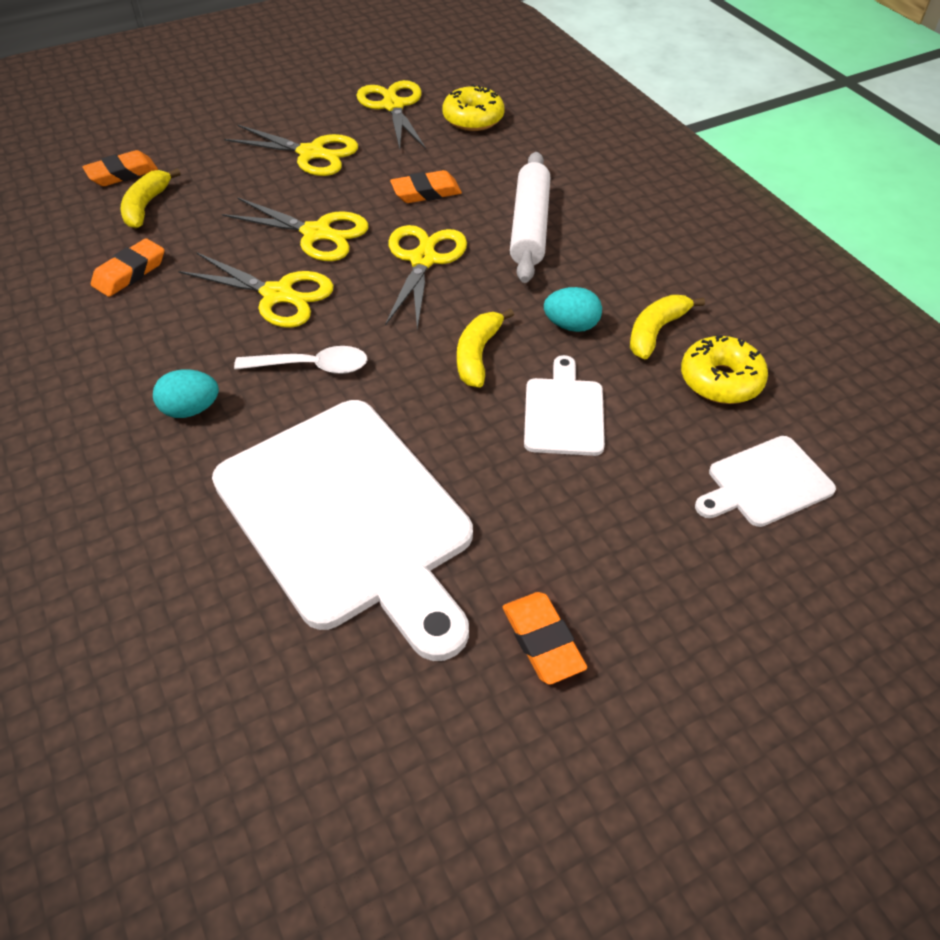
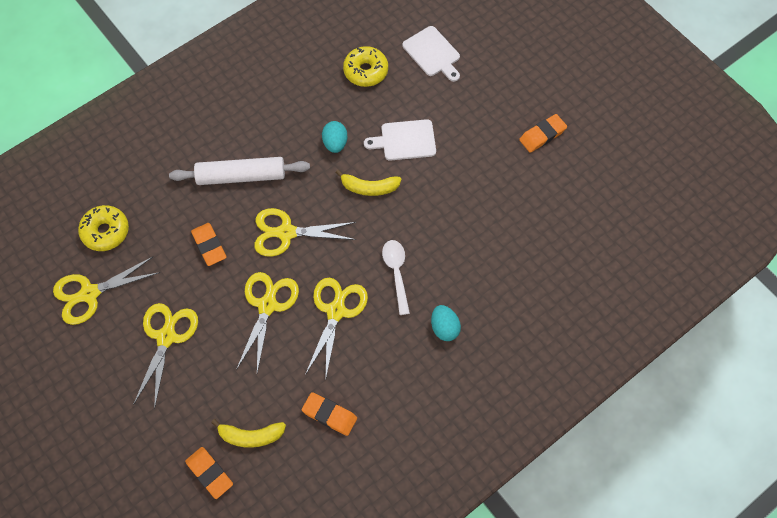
camera: 100 degrees left, 15 degrees up
(348, 517) = (498, 227): white cutting board -> none
(656, 331) = (332, 101): yellow banana -> none

